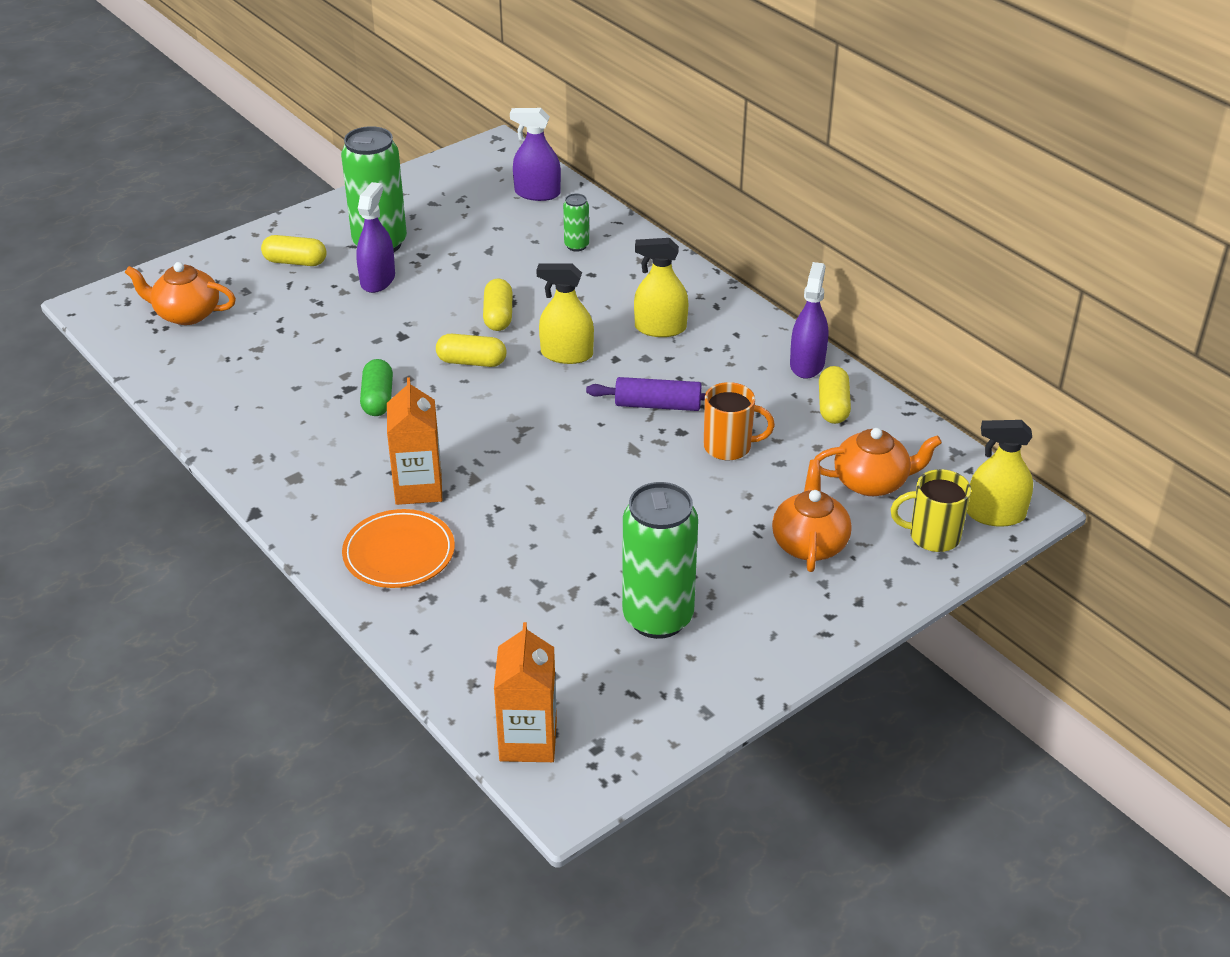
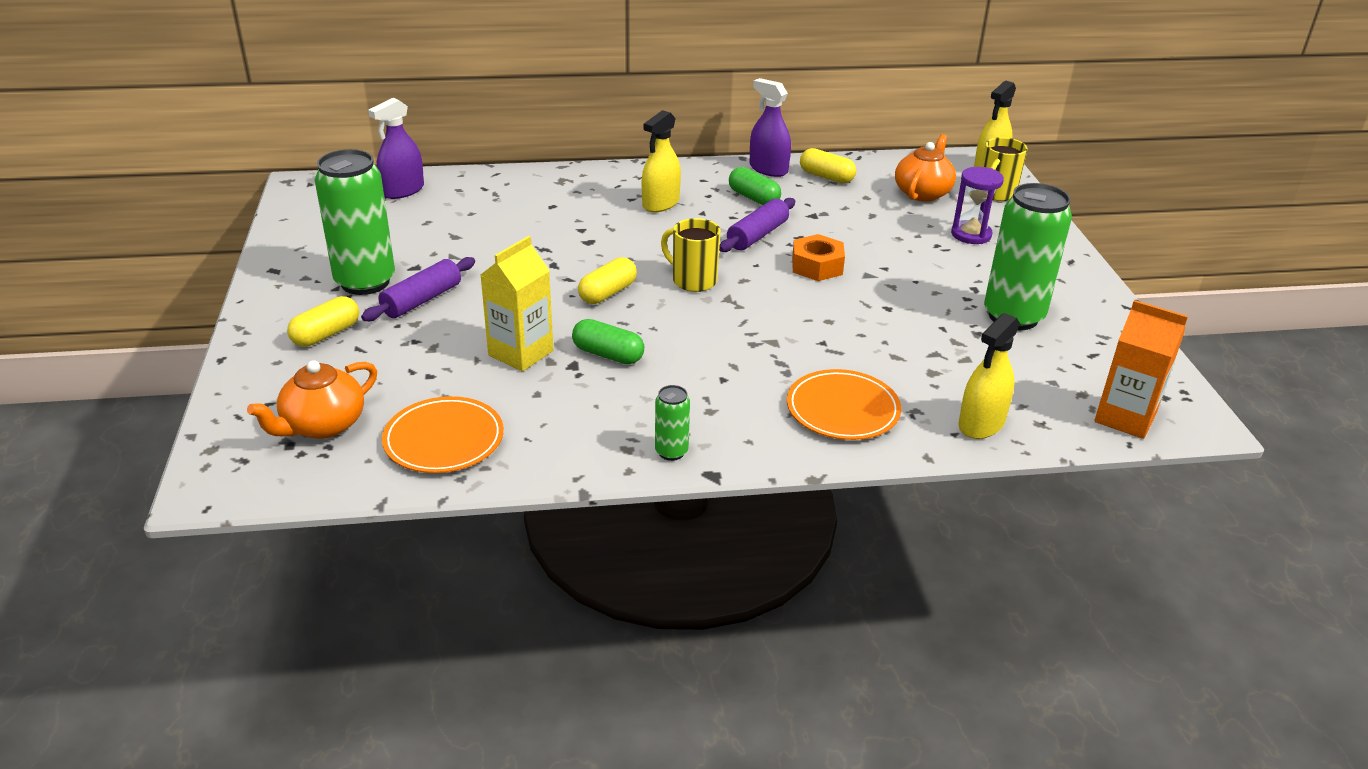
camera: 60 degrees left, 5 degrees down
(207, 371) = (444, 439): none -> orange plate
(344, 356) = (521, 353): none -> yellow carton
(377, 280) = (422, 300): purple spray bottle -> purple rolling pin
(418, 488) = (760, 372): orange carton -> none
(498, 316) = (557, 261): yellow capsule -> none
(536, 398) = (693, 280): none -> yellow mug
(566, 354) = (648, 249): yellow spray bottle -> yellow spray bottle (981, 424)
(576, 246) = (504, 199): green can -> green can (671, 452)
(634, 460) = (817, 266): none -> orange nut
(729, 447) = (836, 226): orange mug -> none
(732, 377) = (753, 198): none -> green capsule
(809, 543) = (971, 234): orange teapot -> purple hourglass

